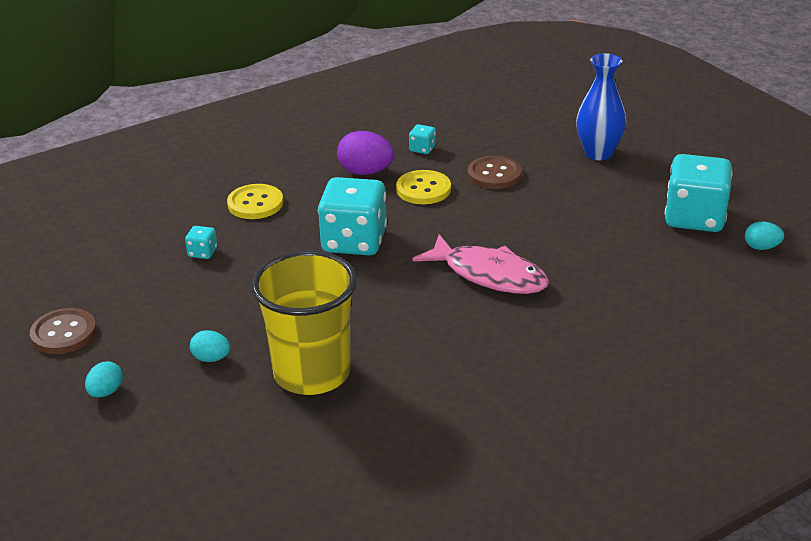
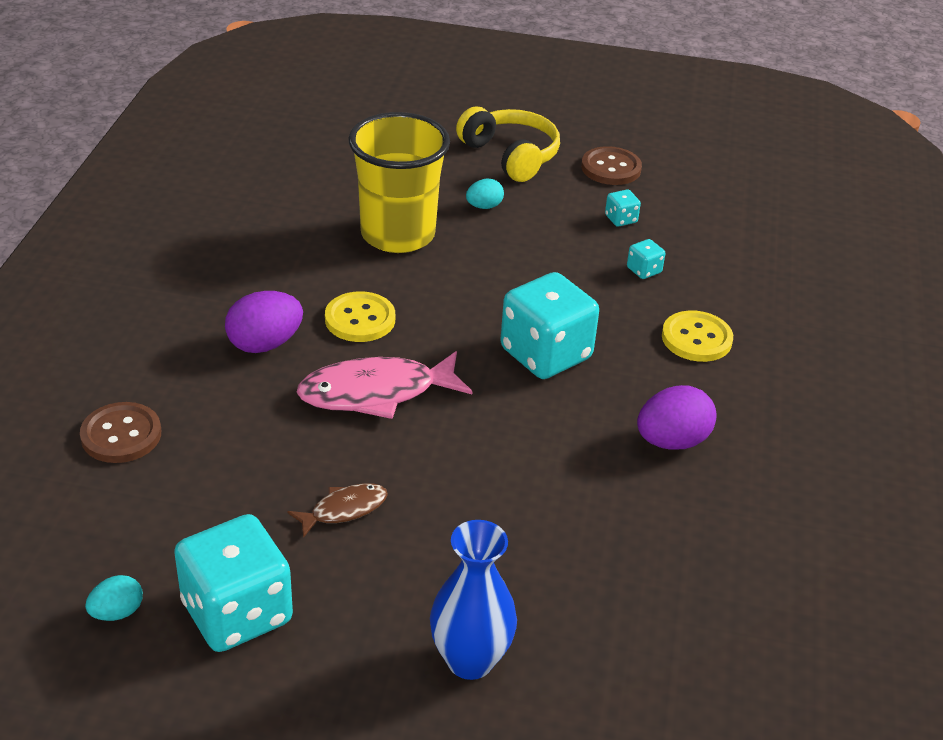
camera: 130 degrees right, 5 degrees up
(106, 392) = (511, 155): turquoise egg -> yellow headphones
(422, 149) = (674, 517): turquoise dice -> turquoise dice (621, 219)
(423, 189) = (581, 456): yellow button -> yellow button (360, 319)
(494, 174) = (542, 530): brown button -> brown button (121, 435)
(522, 343) = (265, 344): none -> purple egg
(586, 230) = (344, 510): none -> brown fish

